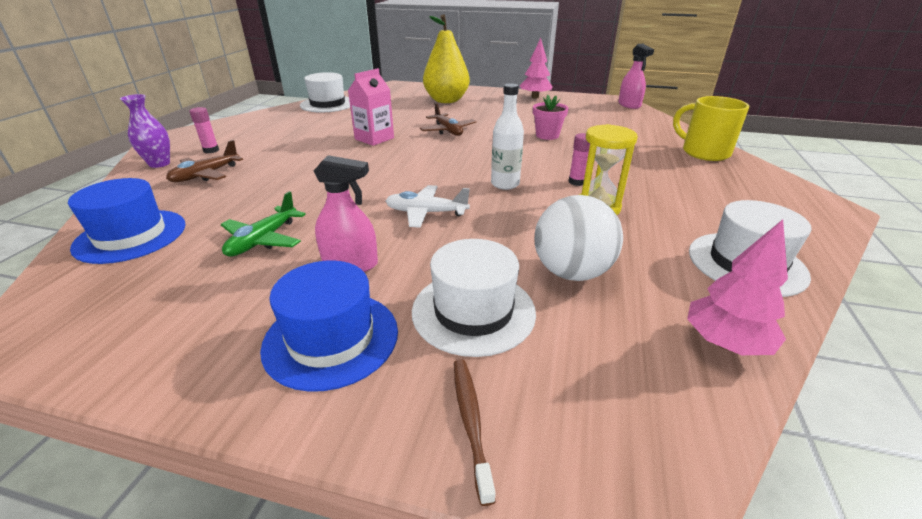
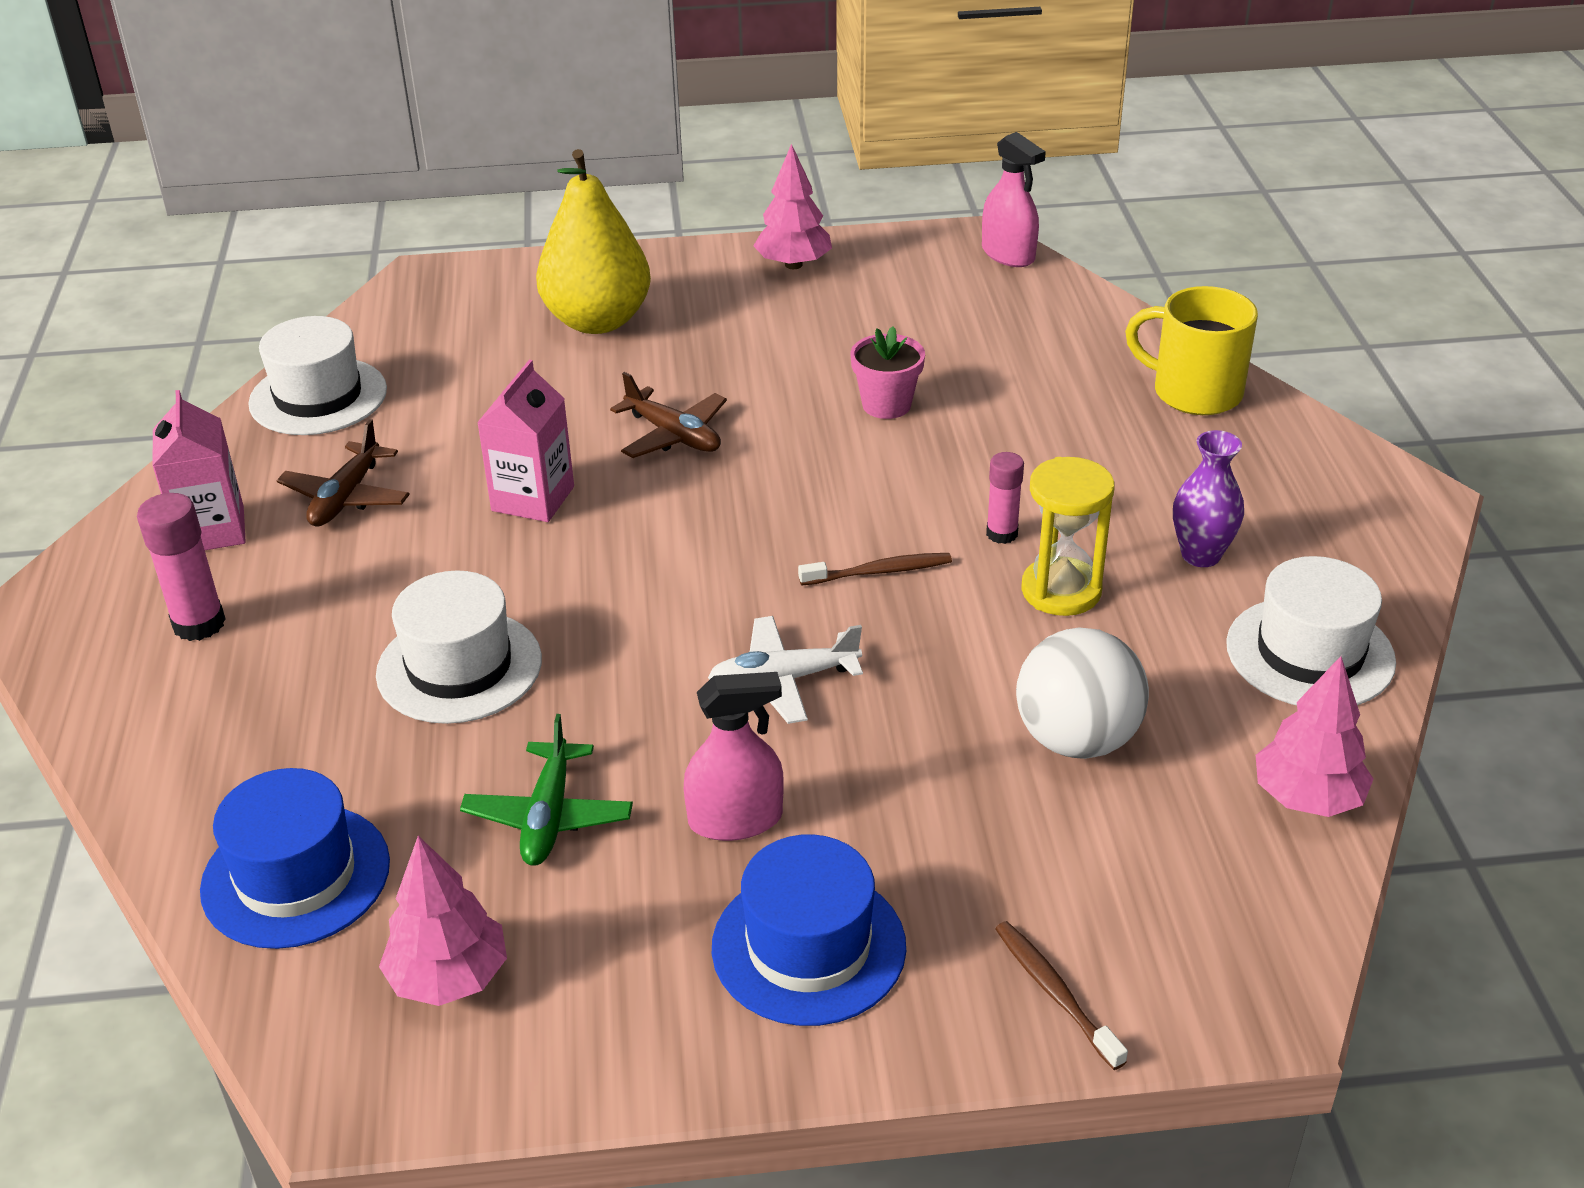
camera: 20 degrees left, 5 degrees up
(135, 297) = (449, 978): none -> pink tree
(159, 164) = (127, 692): purple vase -> purple vase (1200, 555)
(206, 175) = (270, 697): brown plane -> brown plane (346, 497)
(211, 150) = (199, 624): pink glue stick -> pink glue stick, size x1.54
(250, 128) = (212, 530): none -> pink carton
(473, 311) = (973, 847): white hat -> white hat (459, 667)
(505, 184) = (879, 572): white bottle -> brown toothbrush

